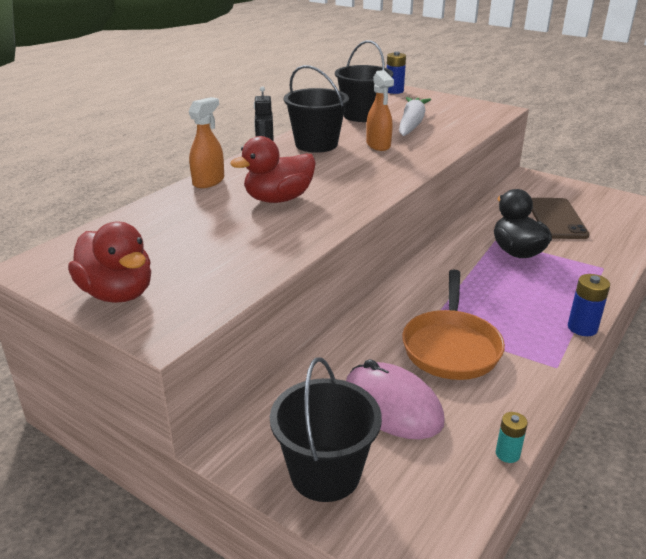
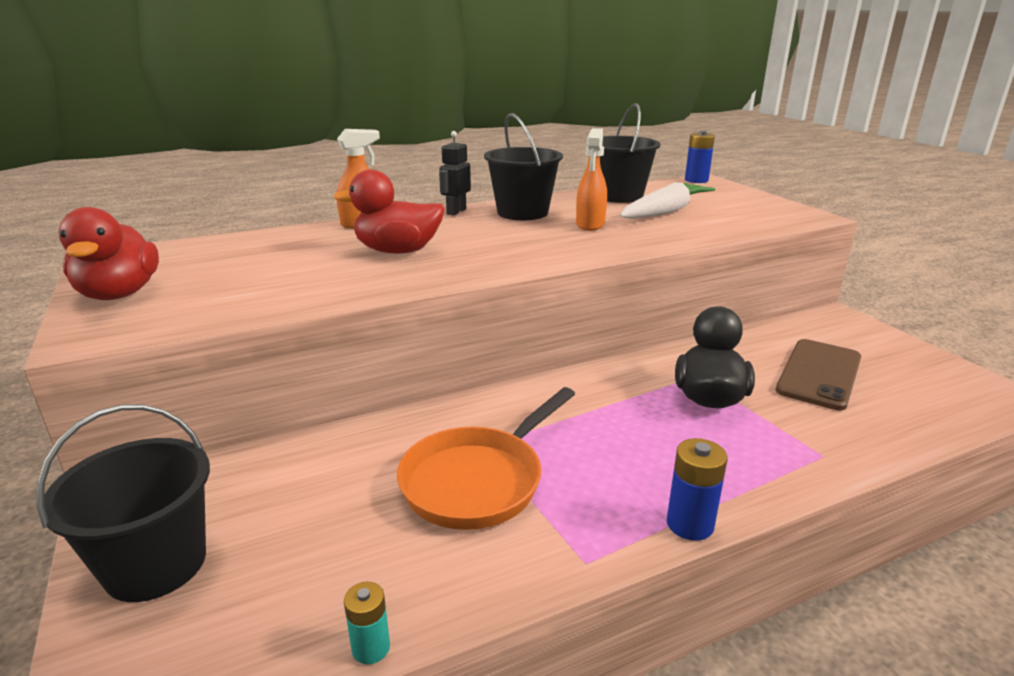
camera: 30 degrees right, 5 degrees down
(392, 406) = (322, 521): pink mouse -> none

